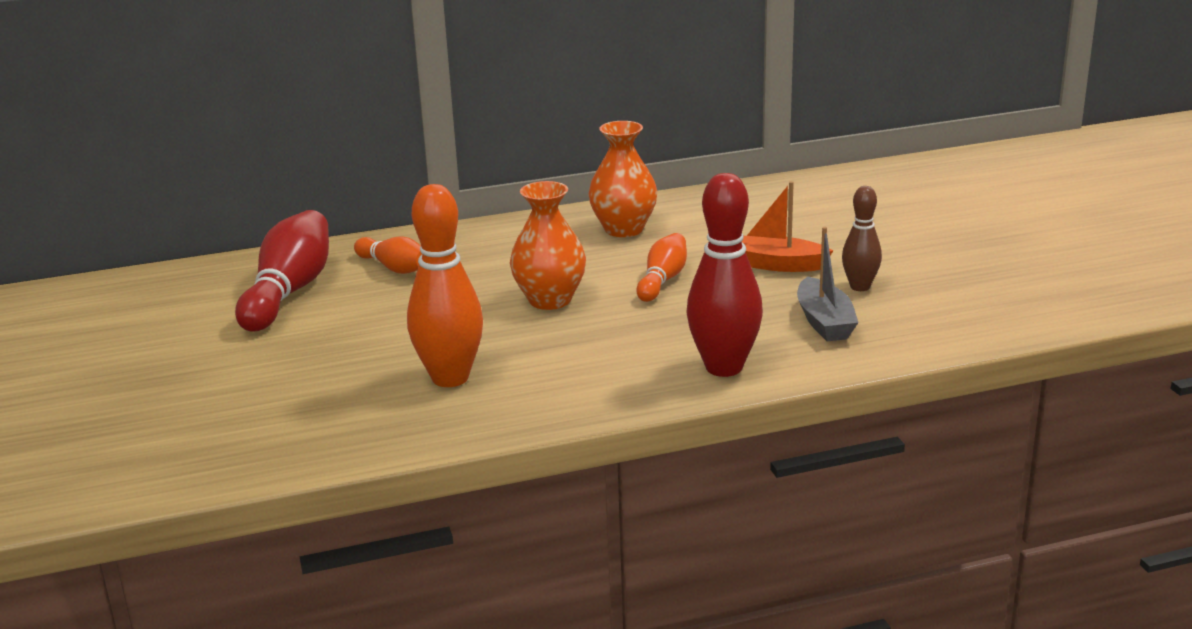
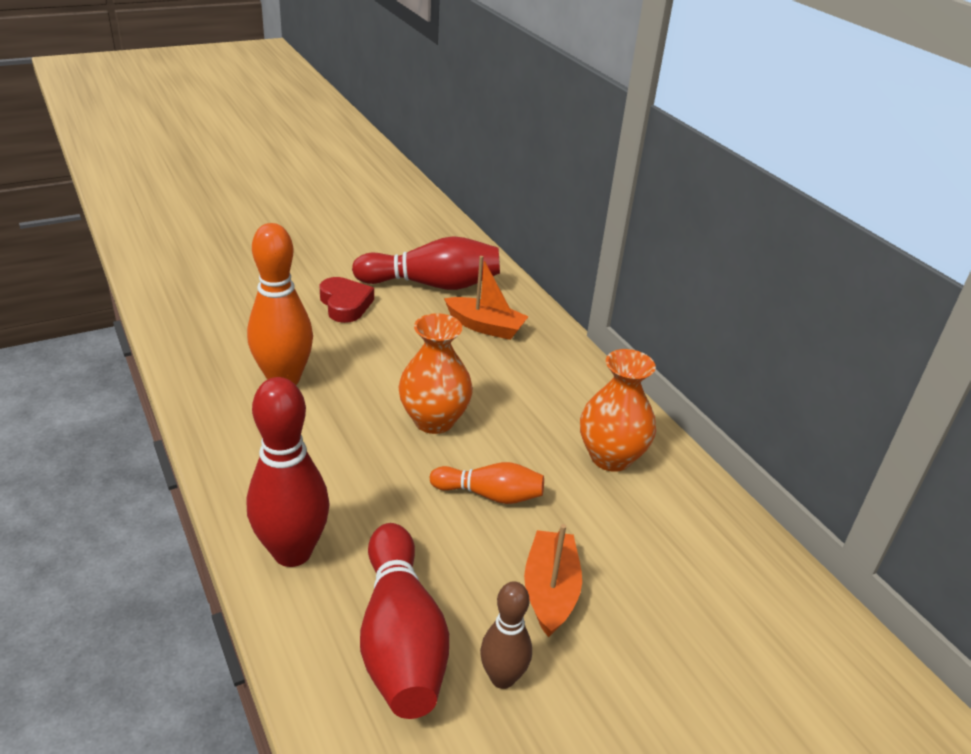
camera: 75 degrees right, 10 degrees up
(305, 343) = (345, 304): none -> red heart
(394, 268) = (485, 327): orange bowling pin -> orange boat
(824, 322) = (400, 639): grey boat -> red bowling pin

